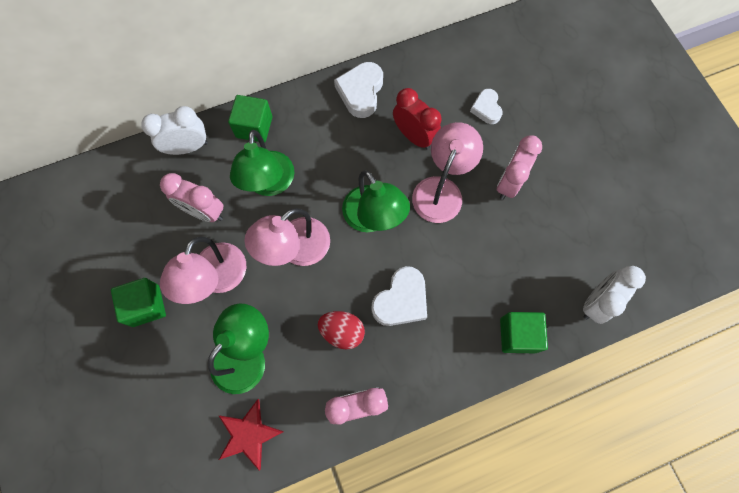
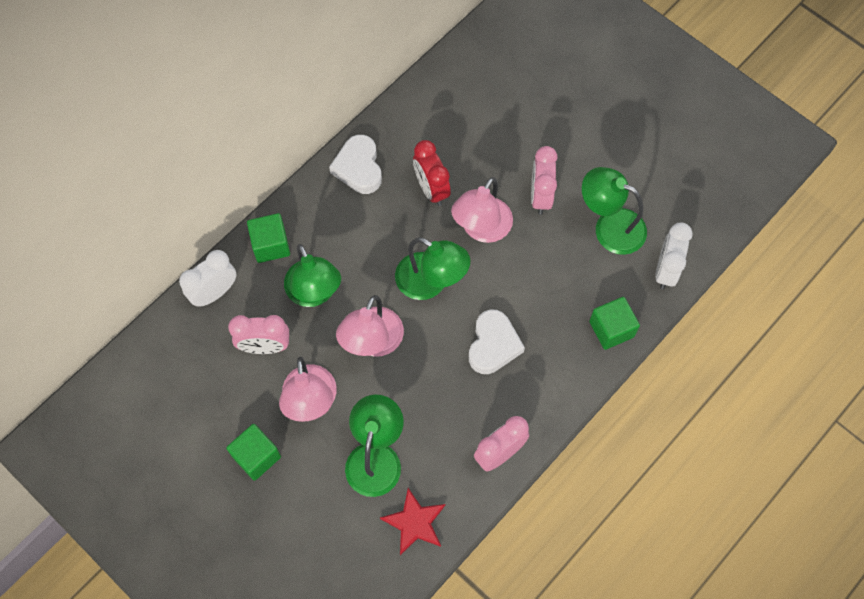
camera: 25 degrees left, 5 degrees down
(342, 332) = (454, 396): red egg -> none
(414, 136) = (431, 189): red clock -> red clock turned 135 degrees counterclockwise
(441, 190) = (481, 229): pink lamp -> pink lamp turned 150 degrees counterclockwise
(486, 108) = (487, 134): white heart -> none
(560, 238) = (610, 226): none -> green lamp

